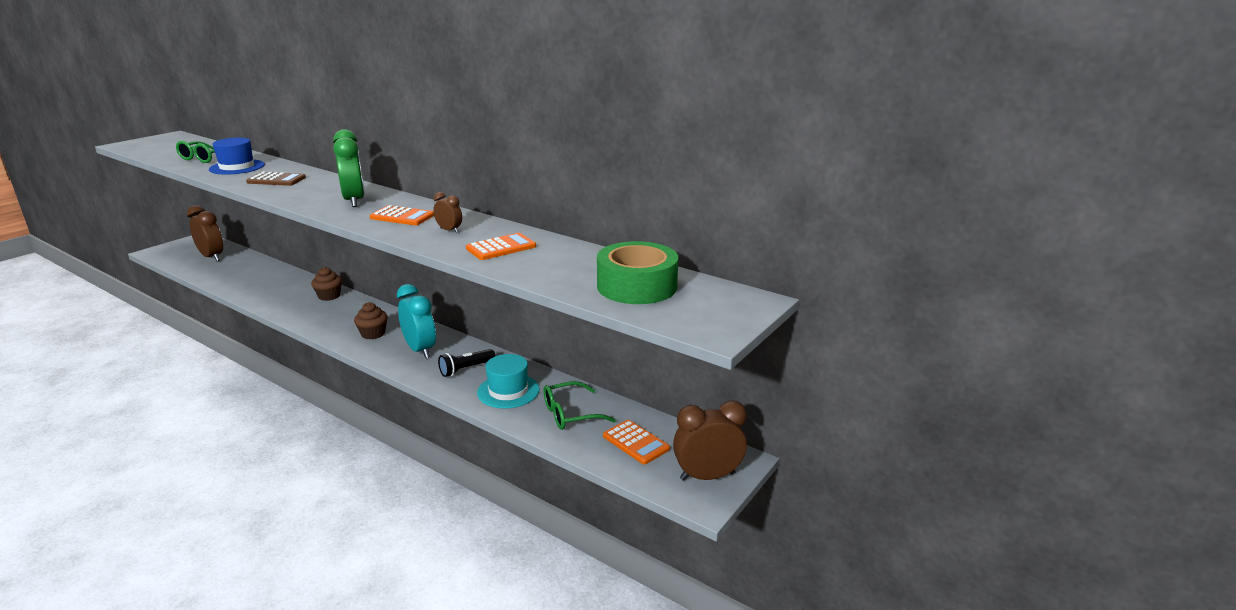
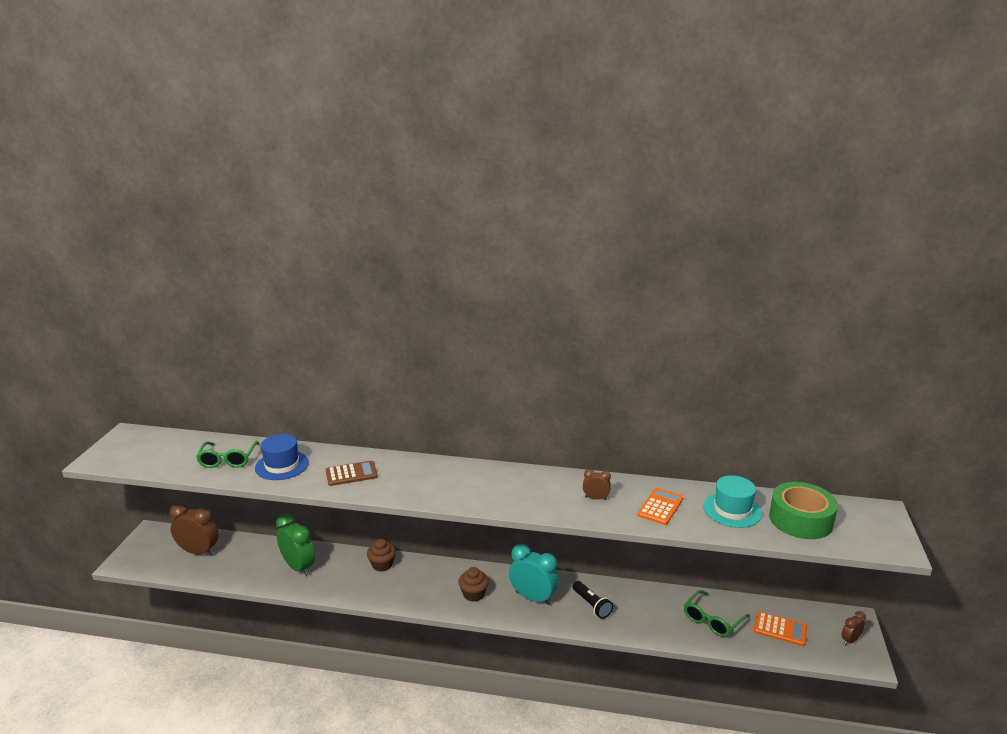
camera: 25 degrees left, 0 degrees up
(354, 201) = (466, 483): green clock -> green clock (298, 567)
(402, 216) = (535, 492): orange calculator -> none
(466, 369) = (592, 605): black flashlight -> black flashlight turned 60 degrees counterclockwise
(508, 391) = (646, 615): turquoise hat -> turquoise hat (732, 510)
(707, 476) = (850, 640): brown clock -> brown clock, size x0.51

